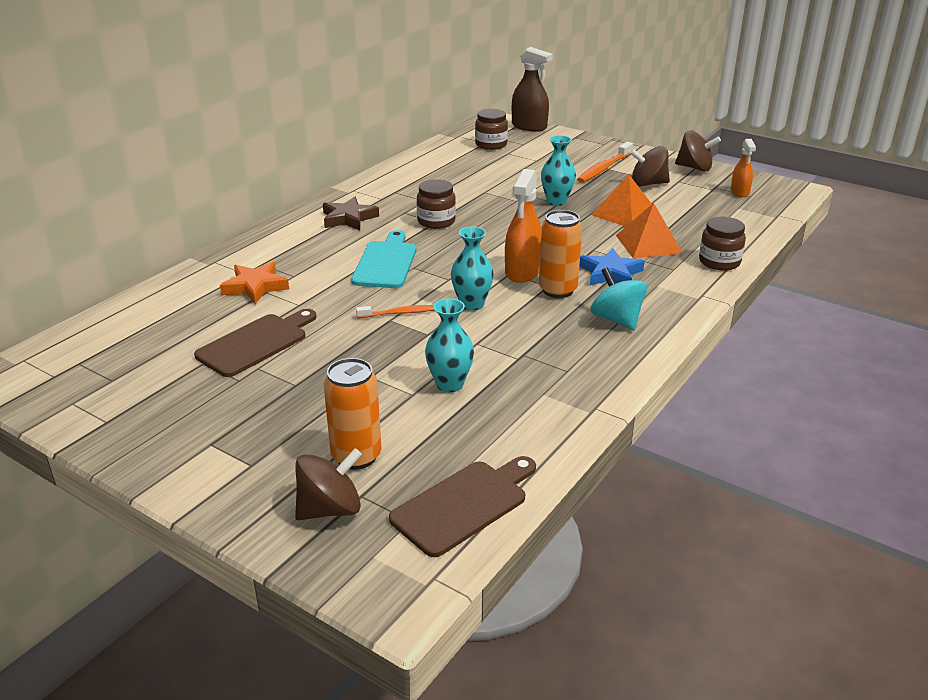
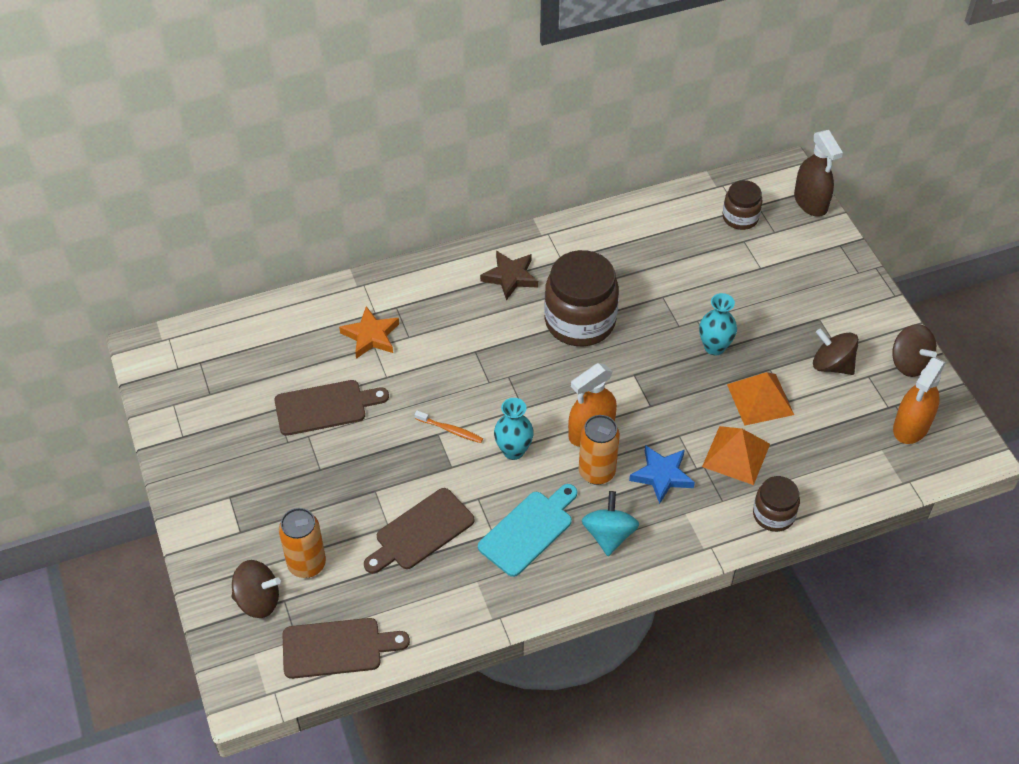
camera: 35 degrees right, 20 degrees up
(386, 263) = (491, 358): turquoise cutting board -> turquoise cutting board (528, 530)
(436, 221) = (580, 321): brown jar -> brown jar, size x1.84
(449, 384) = (421, 532): turquoise vase -> brown cutting board
(604, 168) = (813, 317): orange toothbrush -> none
(739, 192) = (911, 426): orange spray bottle -> orange spray bottle, size x1.65

